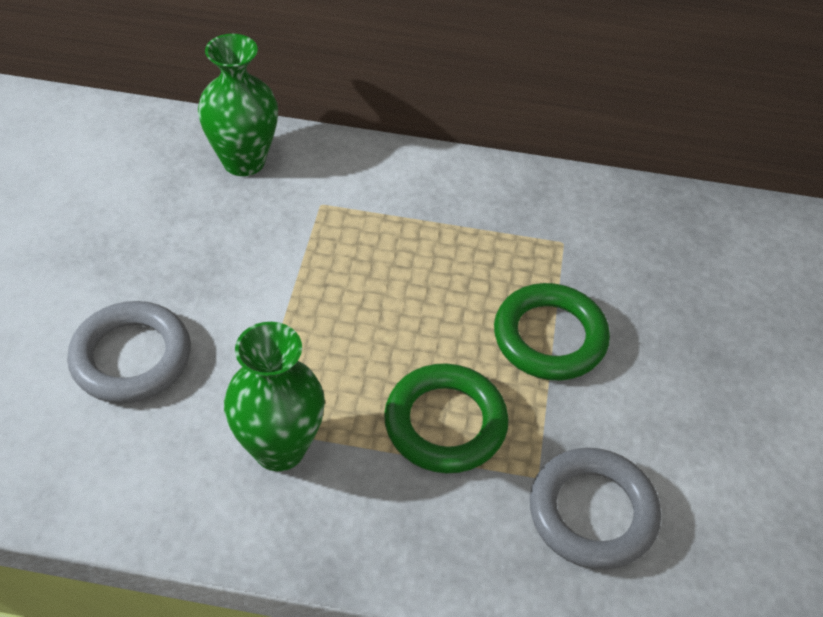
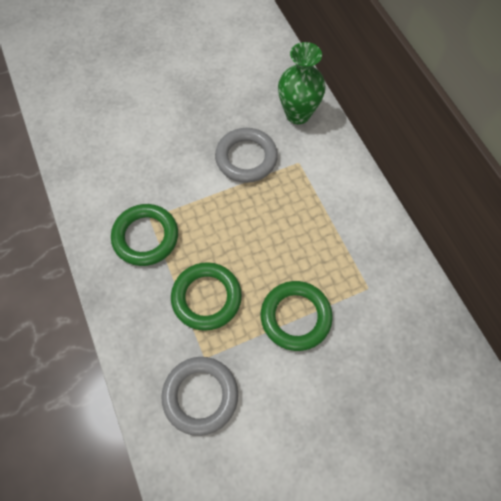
camera: 60 degrees right, 15 degrees up
(131, 357) = (153, 150): grey ring -> grey ring (246, 158)
(279, 448) = (145, 237): green vase -> green ring

